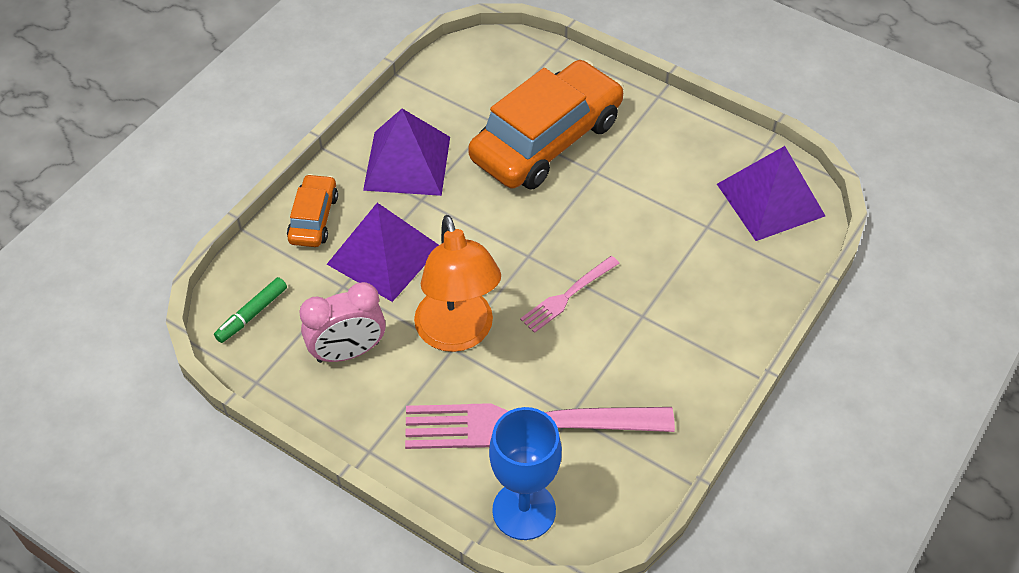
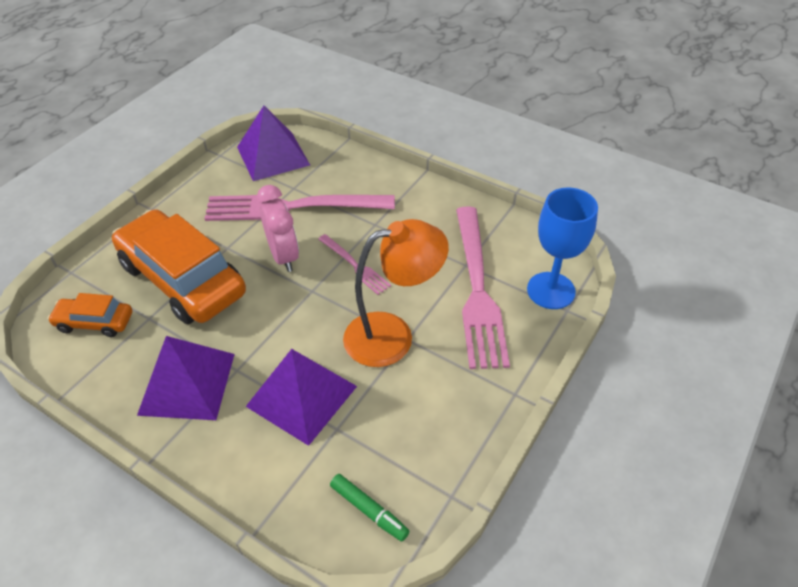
camera: 90 degrees left, 5 degrees down
(314, 218) = (247, 463): orange car -> orange car (95, 322)
(348, 352) = (413, 417): pink clock -> pink clock (284, 256)
(669, 227) = (291, 207): none -> pink fork

